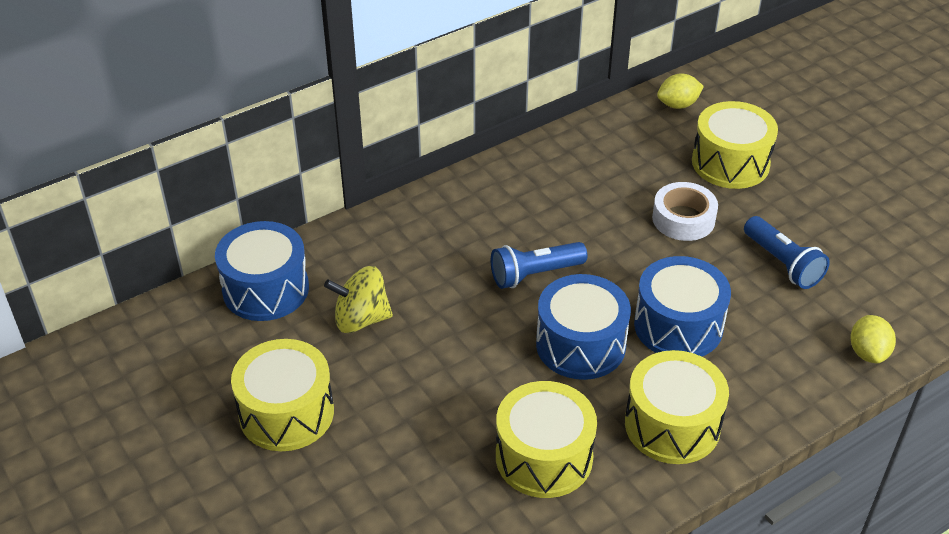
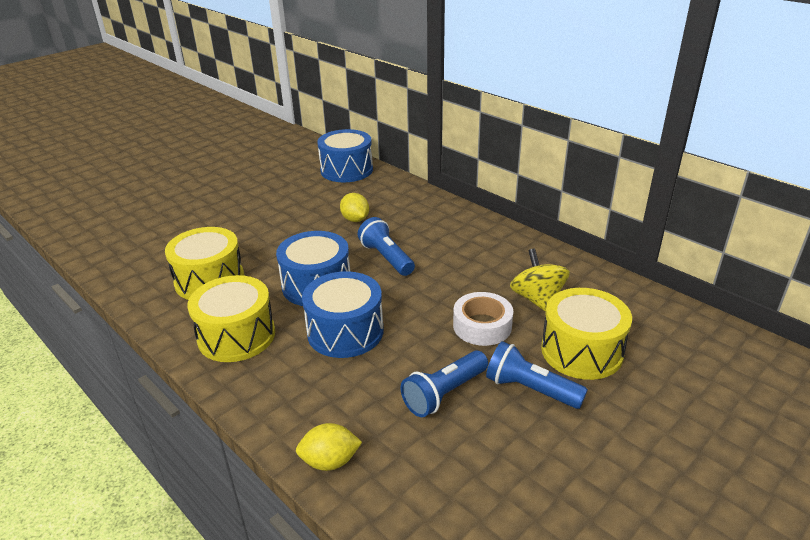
camera: 80 degrees right, 10 degrees down
(286, 413) = (249, 191): yellow drum -> none
(361, 319) = (327, 201): yellow spinning top -> yellow spinning top (537, 299)
(678, 105) = (651, 311): yellow lemon -> yellow lemon (355, 219)
(780, 207) = (530, 389): none -> blue flashlight

